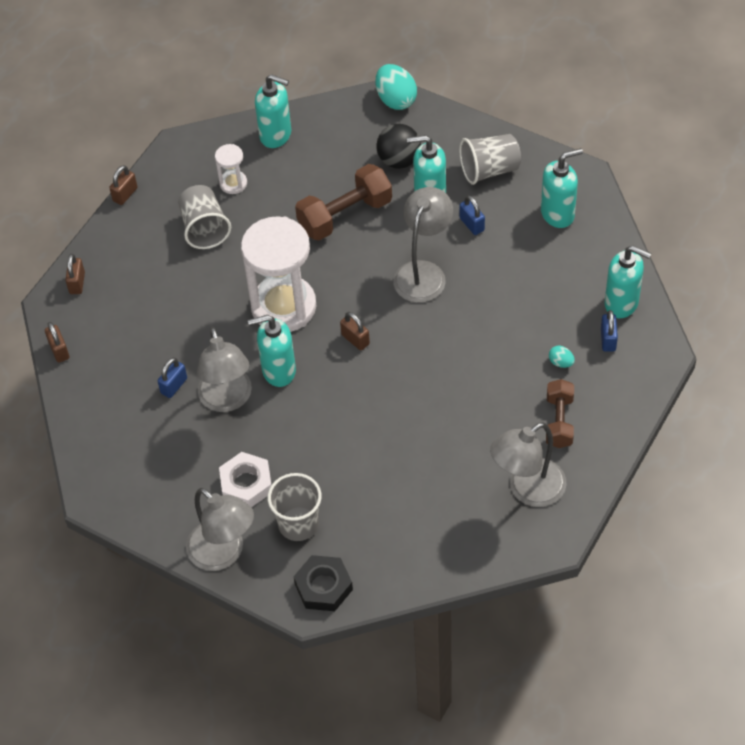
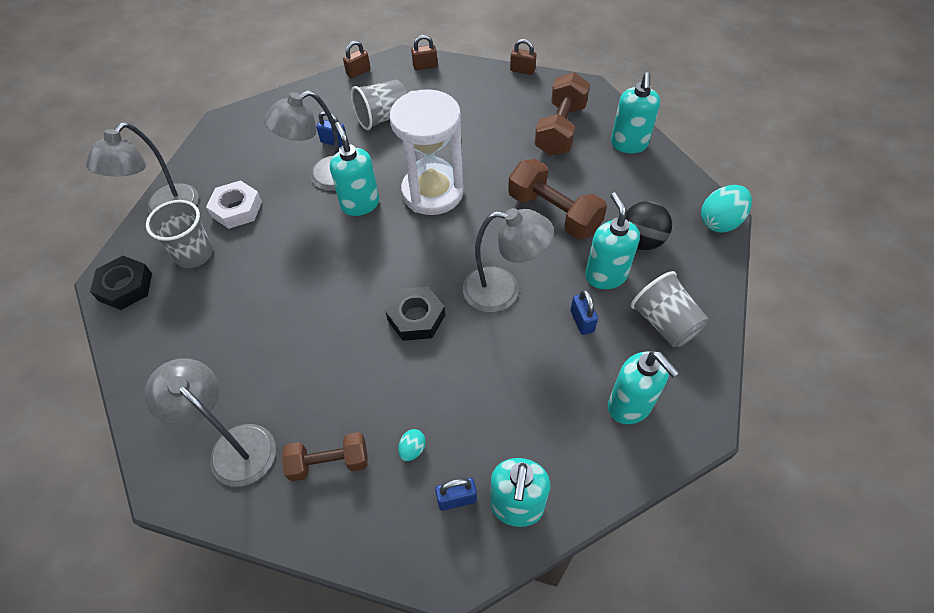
camera: 75 degrees right, 0 degrees up
(204, 228) = (504, 123): grey cup -> grey cup (382, 118)
(233, 183) = (560, 129): white hourglass -> brown dumbbell
(355, 339) = (406, 252): brown padlock -> none
(434, 342) = (416, 317): none -> black nut
(472, 224) = (582, 321): blue padlock -> blue padlock turned 60 degrees counterclockwise

